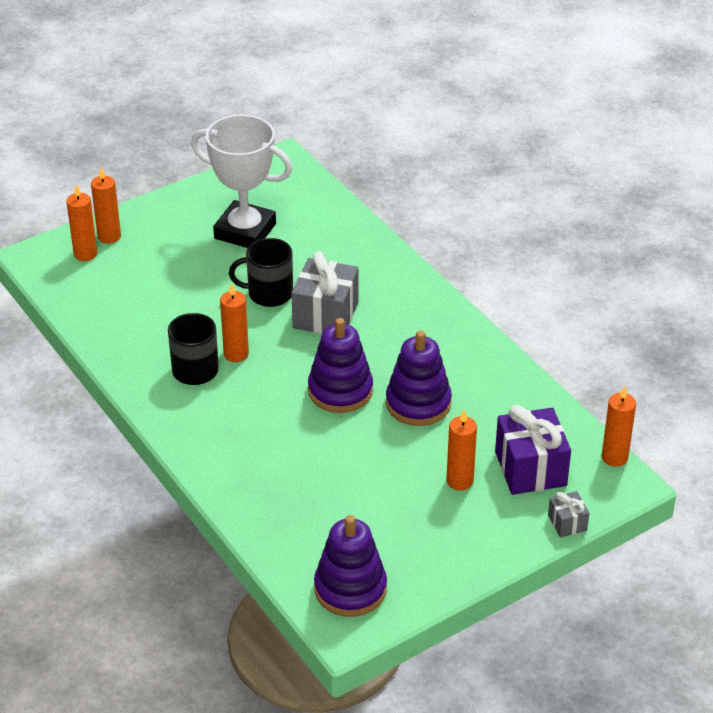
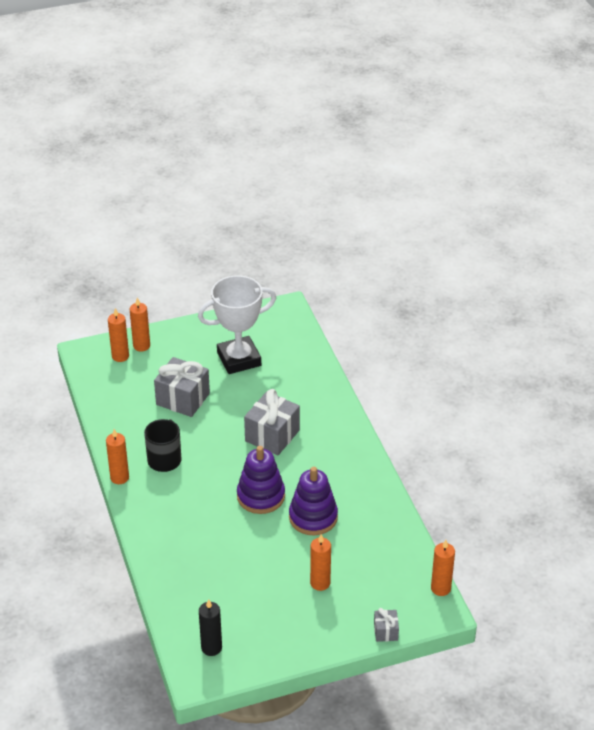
camera: 15 degrees right, 0 degrees up
(190, 291) = (183, 399): none -> grey gift
(236, 354) = (197, 453): orange candle -> orange candle (119, 477)
(245, 231) = (239, 359): white trophy -> white trophy turned 60 degrees counterclockwise
(269, 294) = (238, 411): black mug -> none
(350, 589) = (211, 648): purple stacking toy -> black candle
(530, 469) = (375, 584): purple gift -> none

